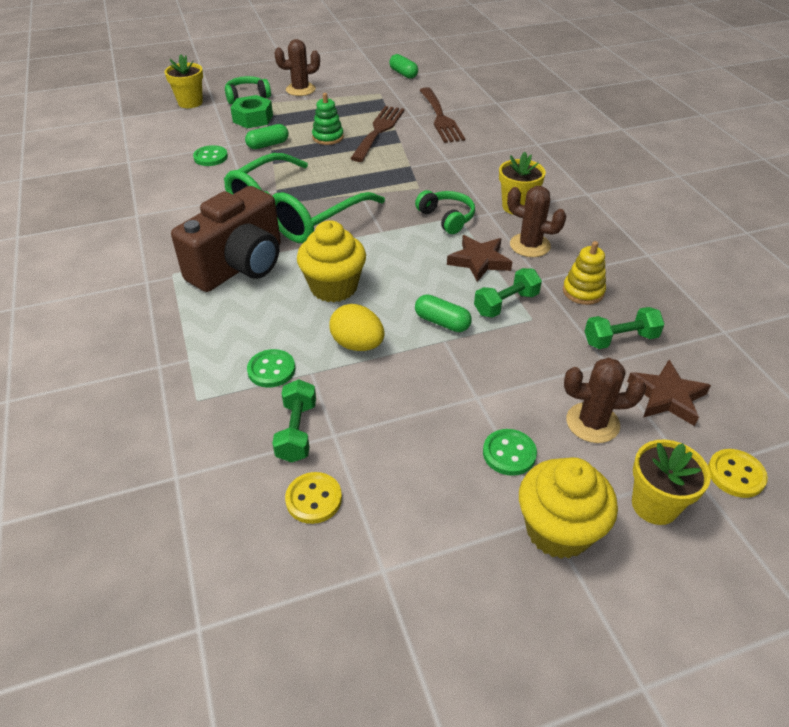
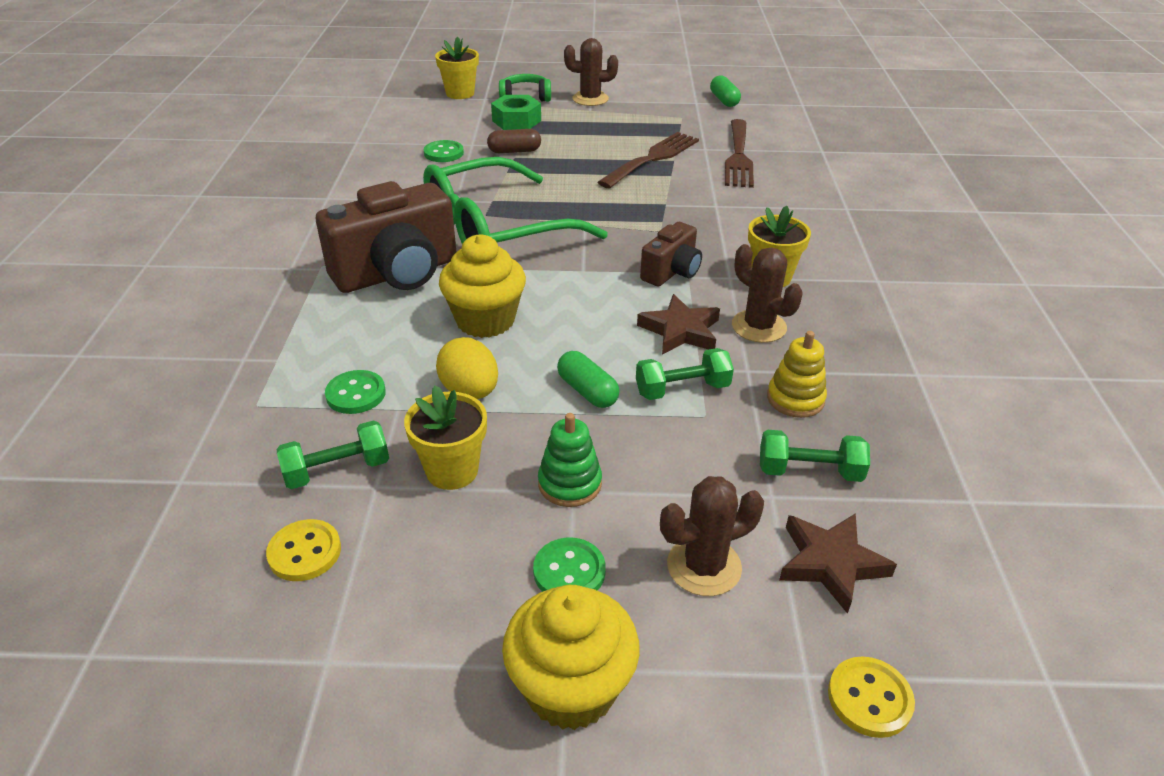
camera: 20 degrees right, 5 degrees down
(268, 145) = (514, 151): green capsule -> brown capsule
(297, 431) = (337, 470): green dumbbell -> green dumbbell turned 45 degrees clockwise
(328, 137) = (588, 155): green stacking toy -> green stacking toy (569, 483)
(446, 218) = (671, 272): green headphones -> brown camera
(592, 423) = (704, 566): brown cactus -> brown cactus turned 45 degrees counterclockwise
(654, 505) = (723, 700): yellow flower pot -> yellow flower pot (452, 470)

